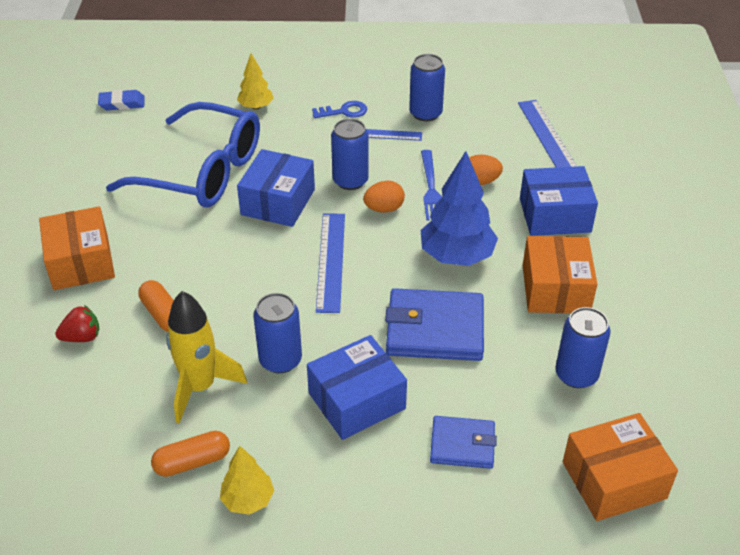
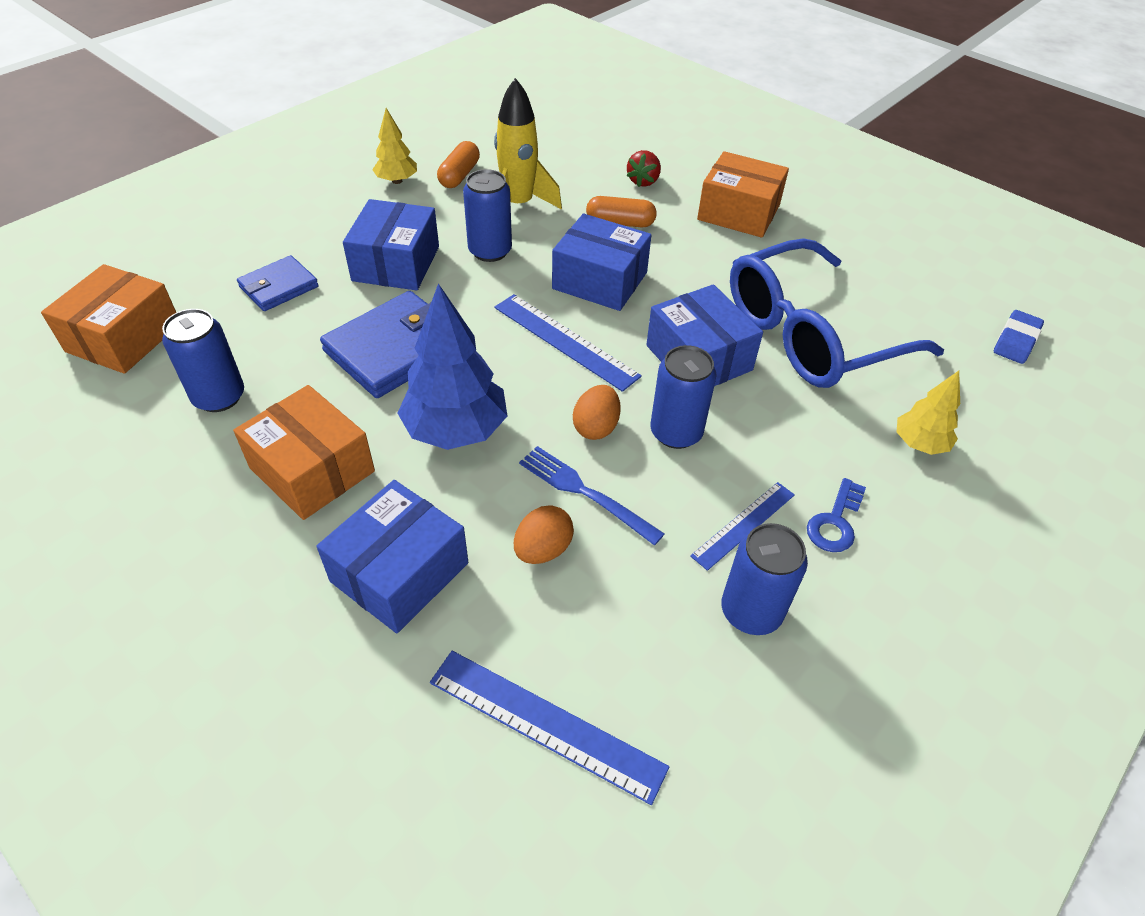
camera: 130 degrees right, 5 degrees up
(249, 283) = (600, 280): none -> blue box

